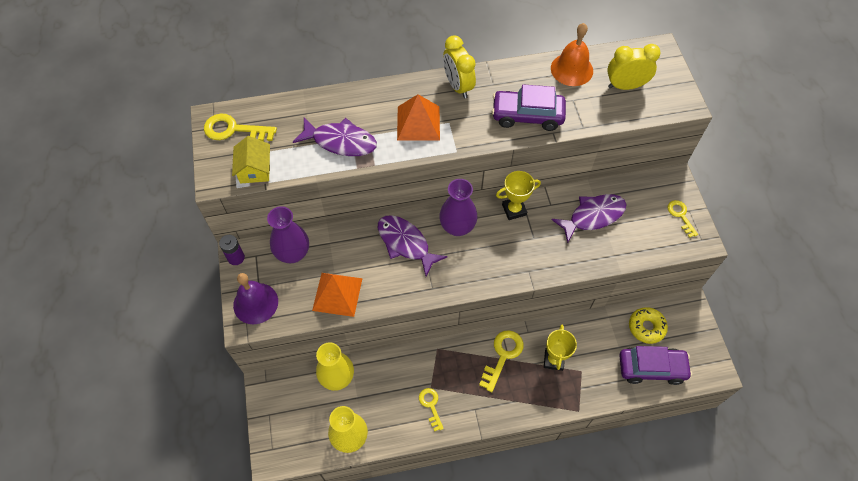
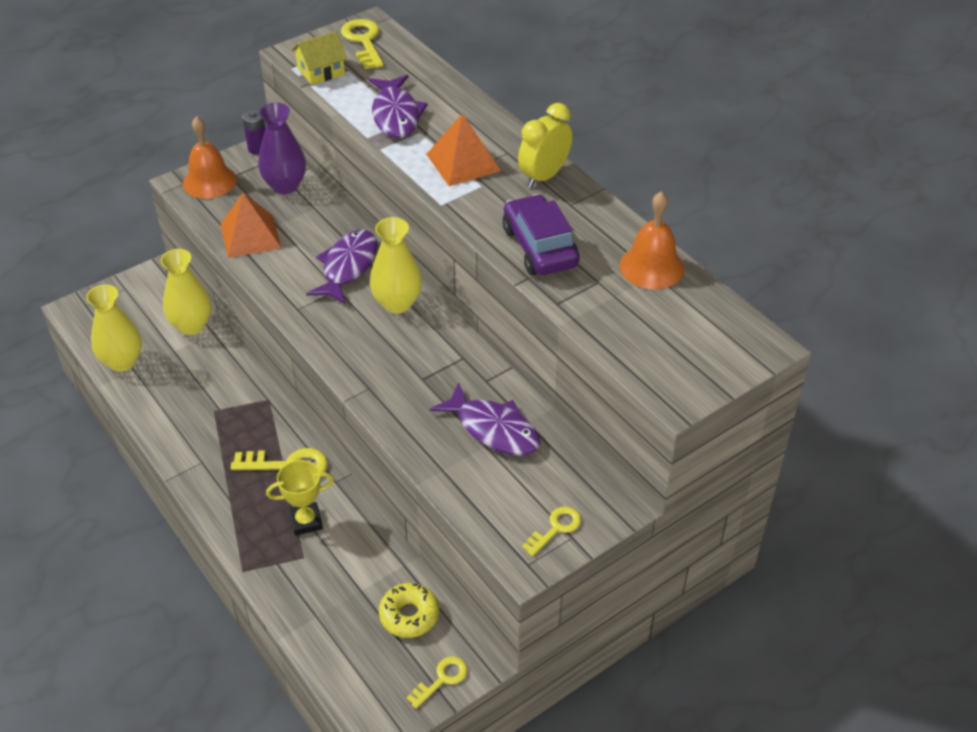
camera: 65 degrees right, 15 degrees down
(255, 303) = (209, 181): purple bell -> orange bell
(431, 406) = (189, 419): yellow key -> yellow key (442, 679)
(457, 227) = (397, 303): purple vase -> yellow vase
(514, 210) = (455, 347): yellow trophy -> none
(625, 86) = (663, 326): yellow clock -> none
(651, 368) = (345, 639): purple car -> none

